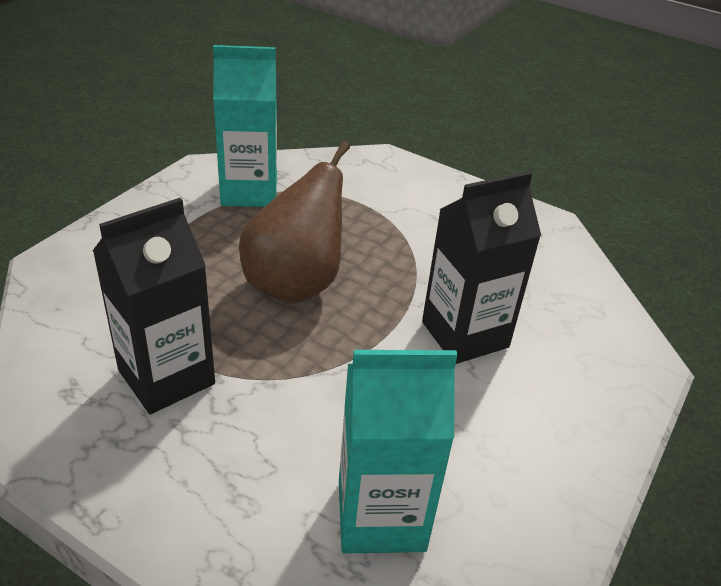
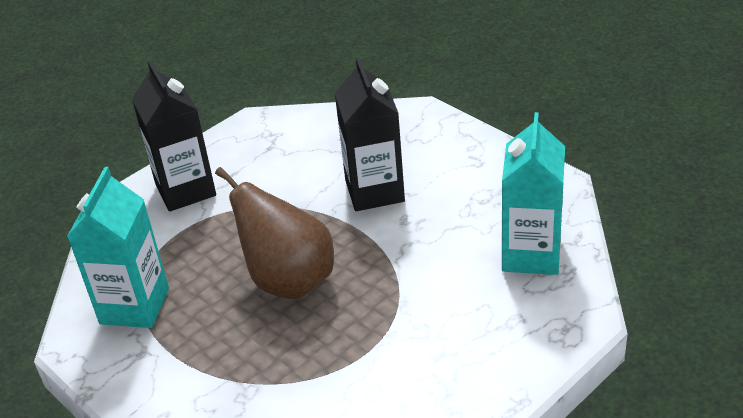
camera: 70 degrees left, 0 degrees up
(166, 377) = (384, 365): black carton -> black carton (185, 190)

